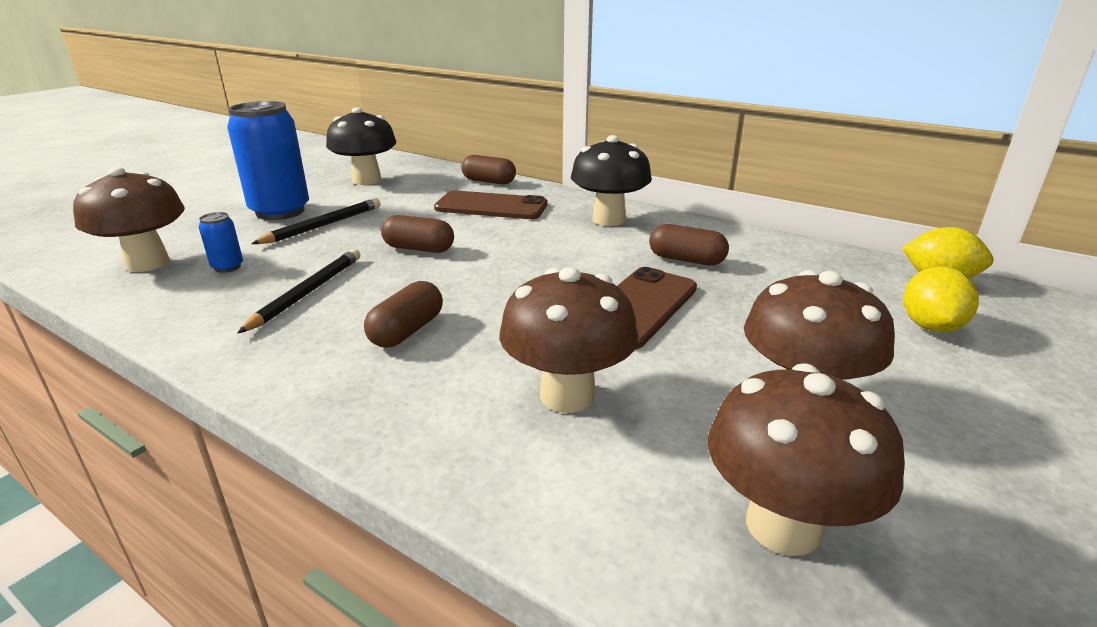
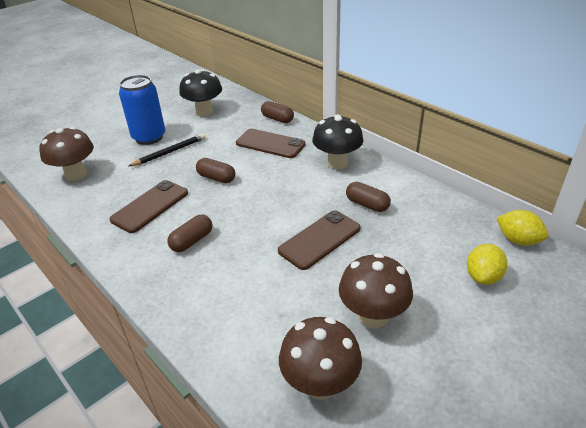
camera: 15 degrees right, 10 degrees up
(227, 267) = (114, 182): blue can -> none
(308, 292) = (150, 206): black pencil -> brown phone
(567, 395) = (255, 295): brown mushroom -> none

